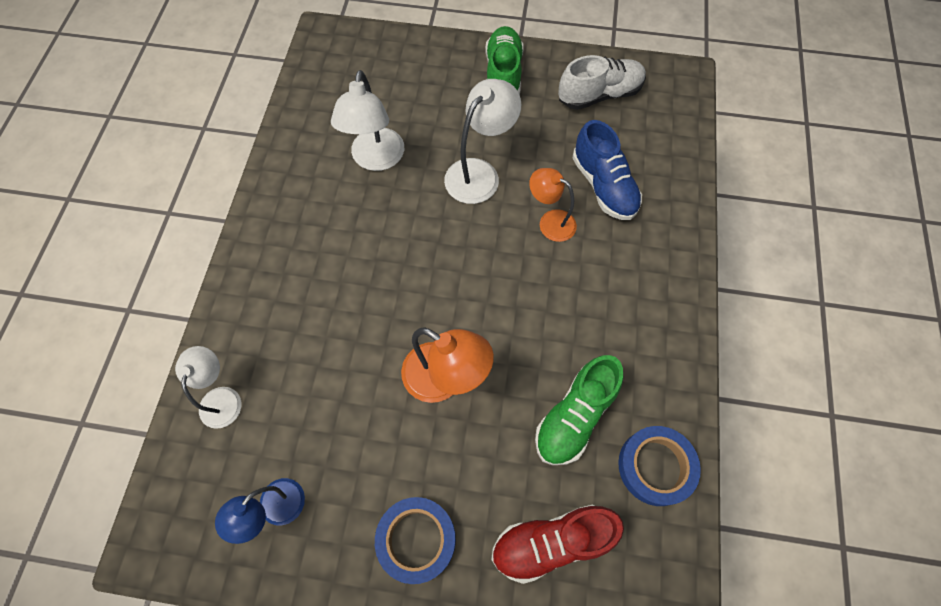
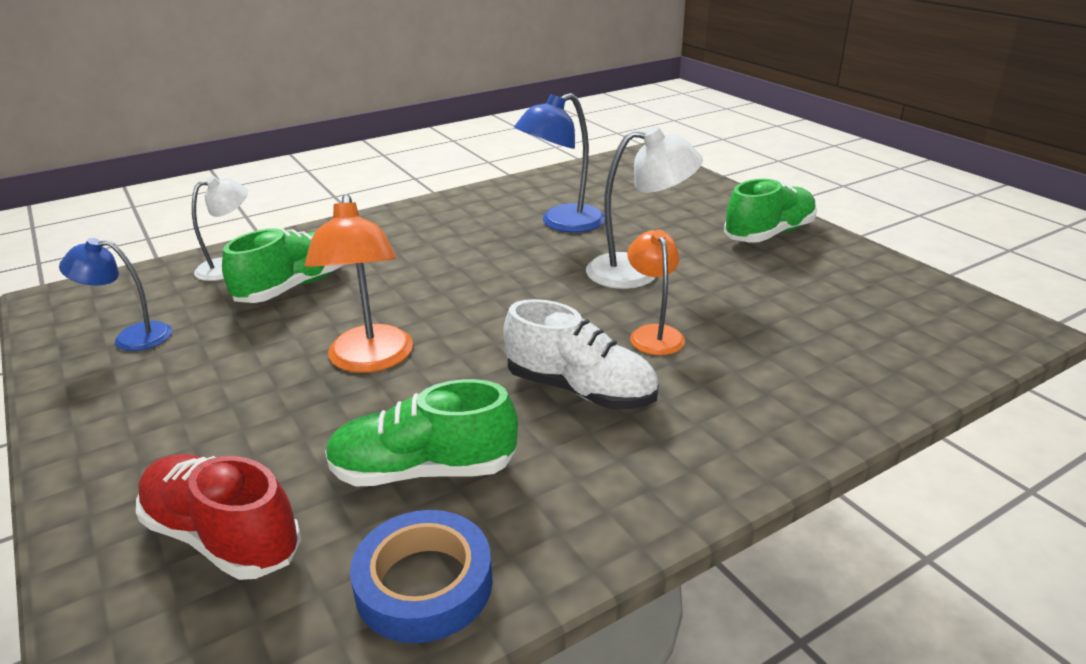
camera: 50 degrees right, 35 degrees down
(301, 371) = (294, 286): none -> green shoe
(376, 159) = (562, 223): white lamp -> blue lamp
(416, 539) = (154, 431): blue tape -> none
(599, 95) = (865, 289): white shoe -> white shoe (580, 390)
(603, 186) = (760, 345): blue shoe -> none

